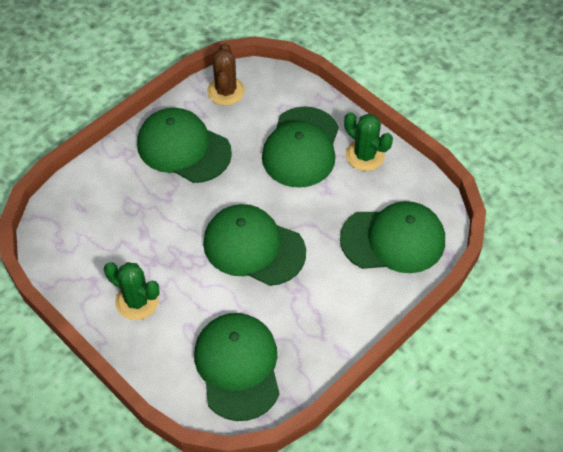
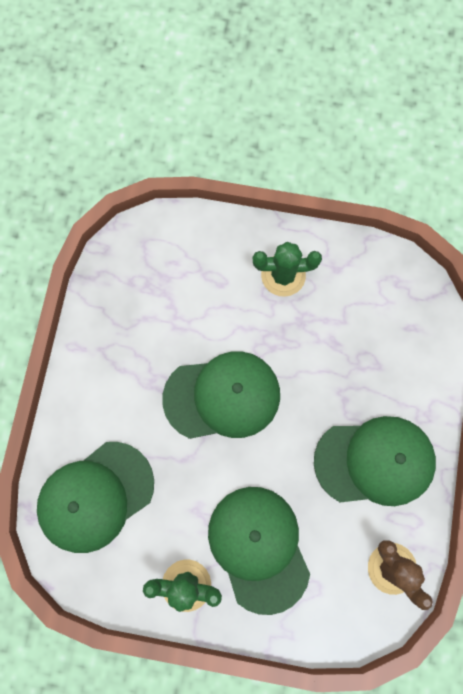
camera: 145 degrees right, 20 degrees up
(238, 366) = (154, 276): green cap -> none

